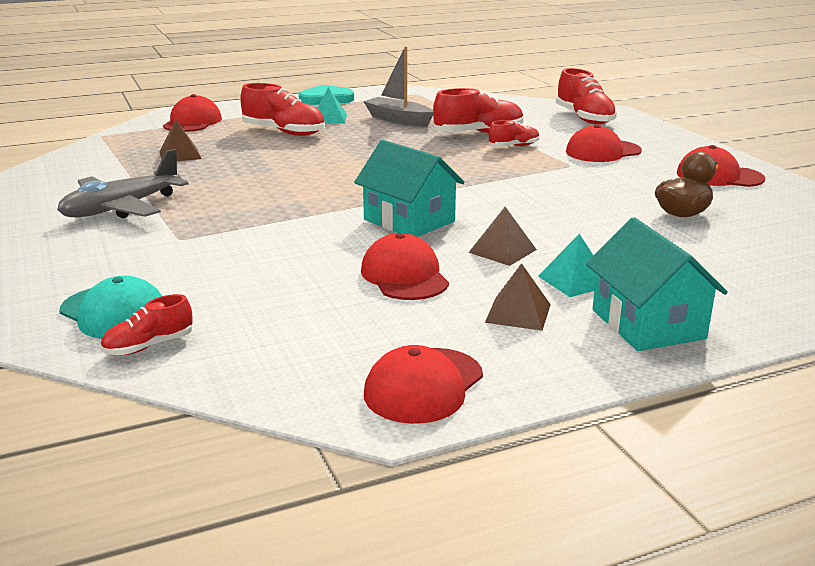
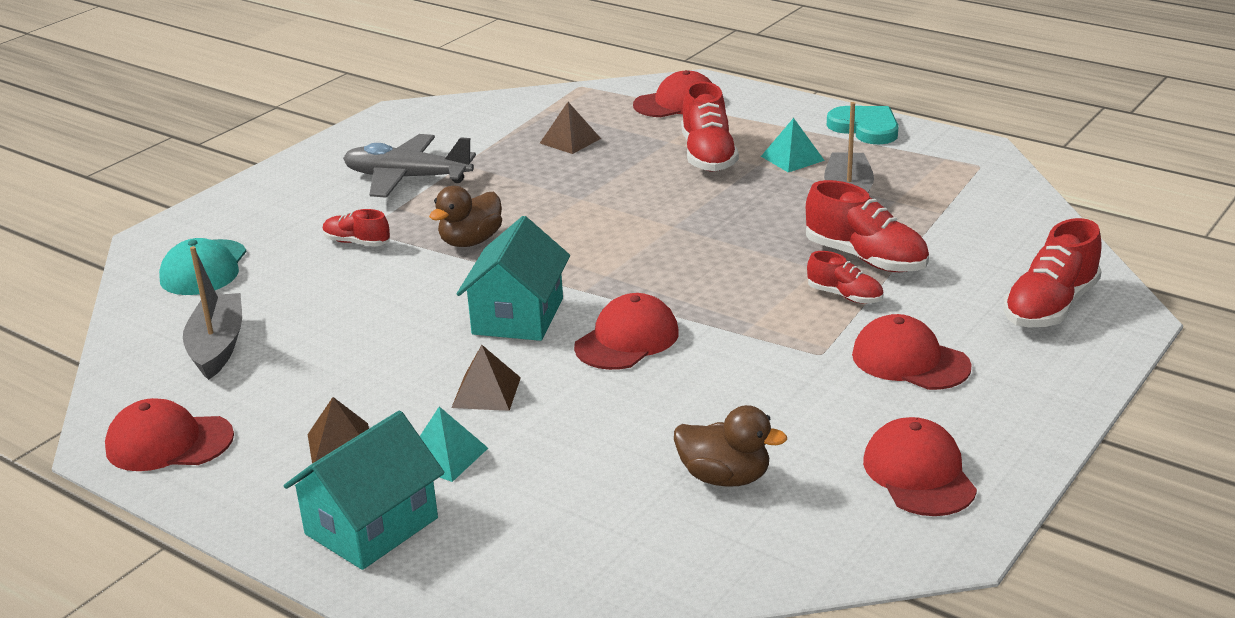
camera: 60 degrees right, 5 degrees up
(149, 346) = (160, 305): red shoe -> red shoe (357, 242)
(271, 211) = (470, 241): none -> brown duck
(279, 333) = (217, 347): none -> grey boat
(404, 276) = (376, 361): red cap -> red cap (627, 340)

